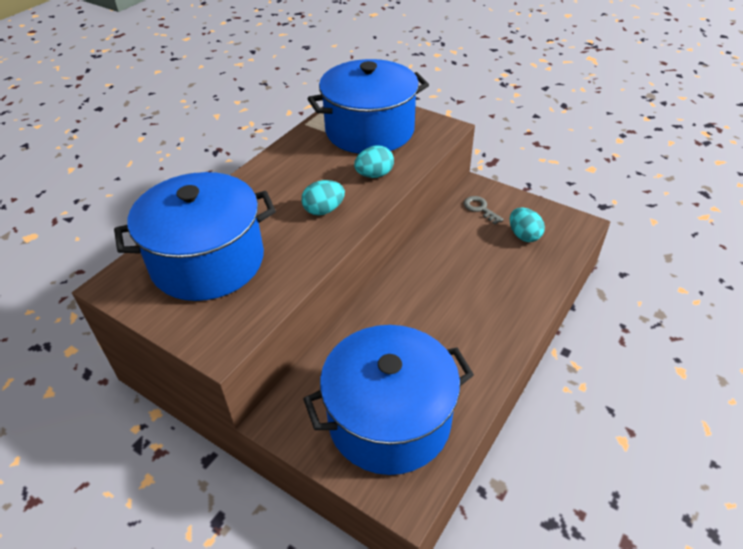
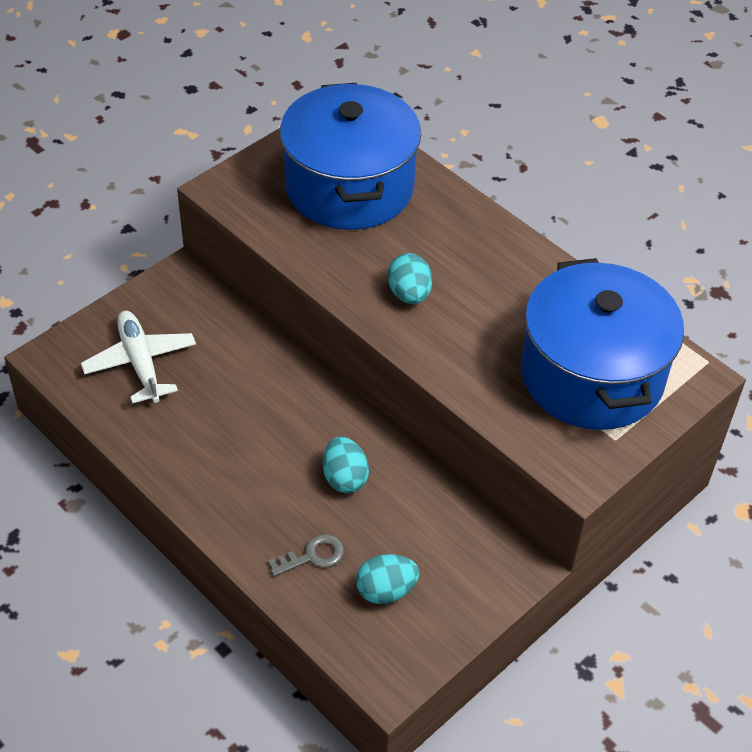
camera: 100 degrees right, 5 degrees up
(374, 175) = (472, 358): turquoise egg -> turquoise egg (344, 478)
(389, 420) = (140, 363): blue pot -> white plane
(480, 209) = (465, 554): grey key -> grey key (312, 556)

